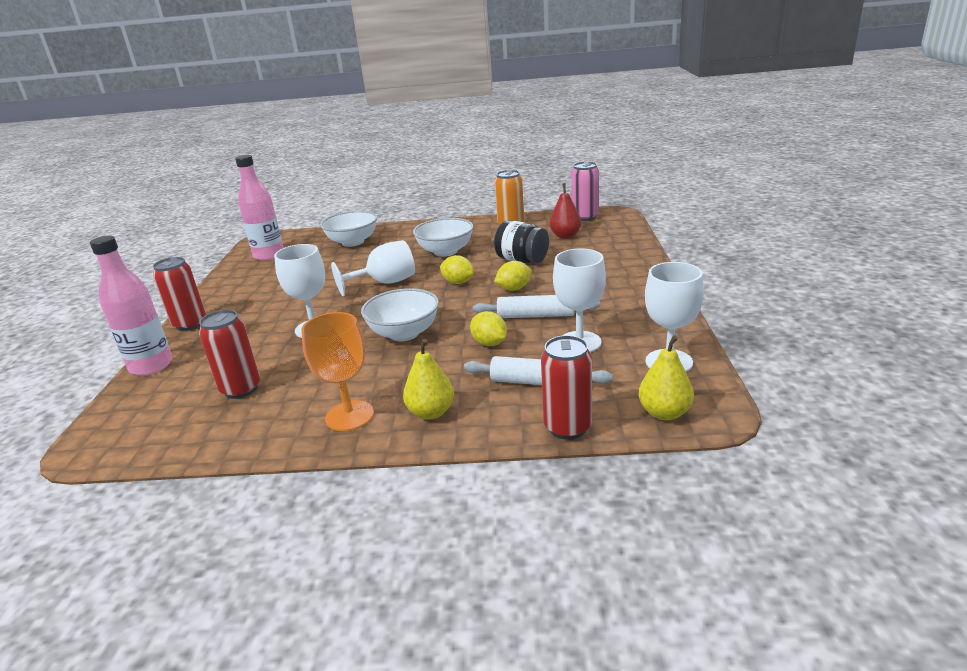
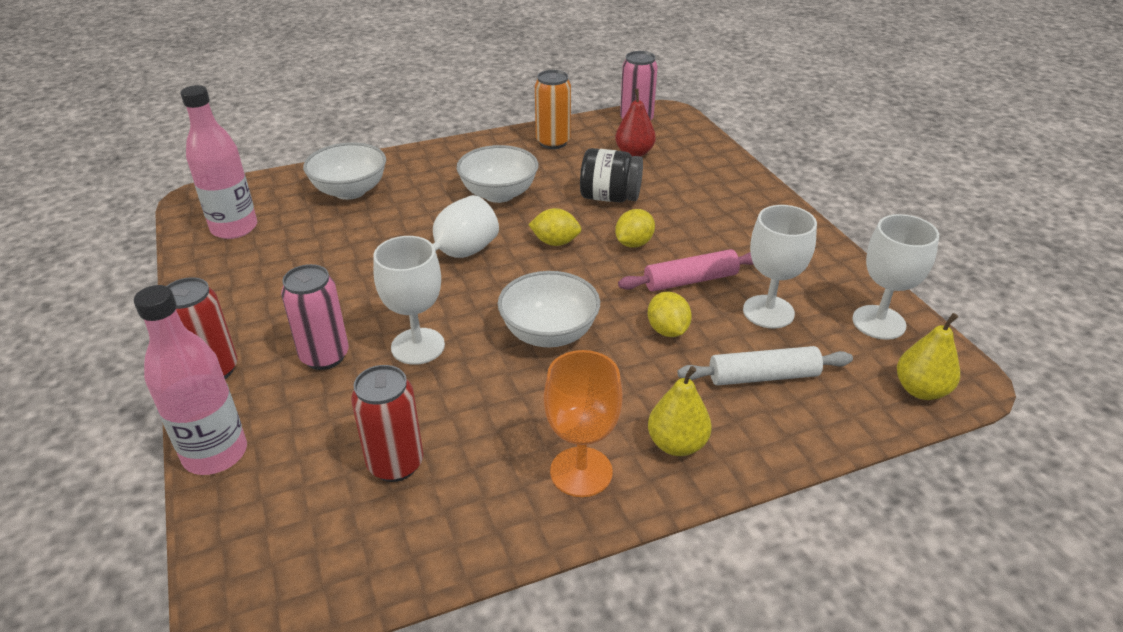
camera: 25 degrees left, 10 degrees up
(255, 326) = (325, 356): none -> pink can
(489, 343) = (667, 330): yellow lemon -> yellow lemon turned 45 degrees clockwise
(535, 315) = (690, 280): white rolling pin -> pink rolling pin
(567, 427) = (841, 430): red can -> none

